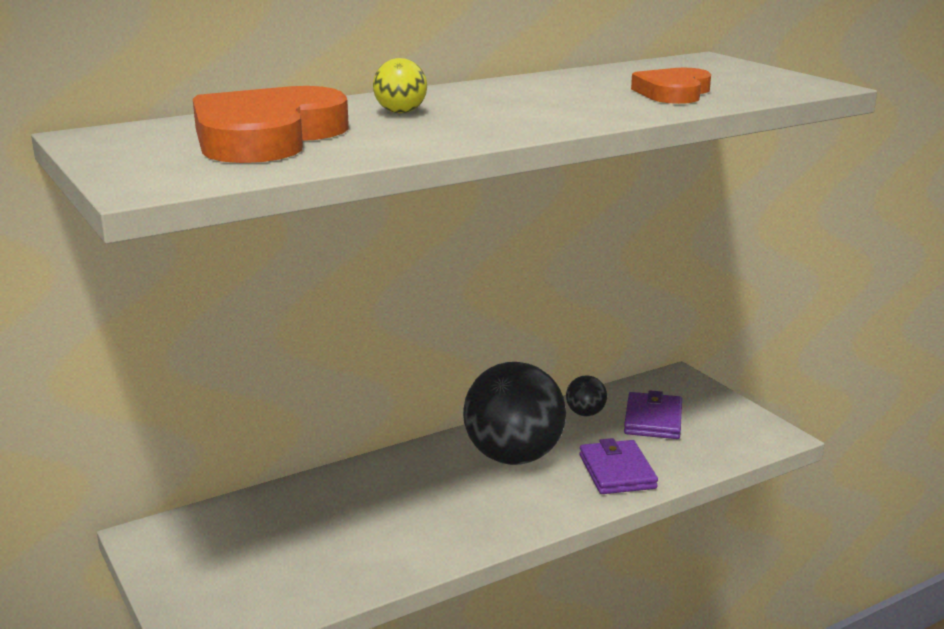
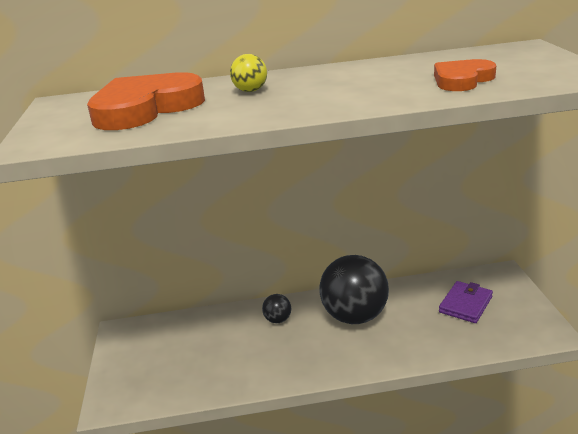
camera: 25 degrees right, 5 degrees up
(585, 413) = (420, 291): black ball -> black ball (278, 320)
(617, 472) = (417, 341): purple wallet -> none

